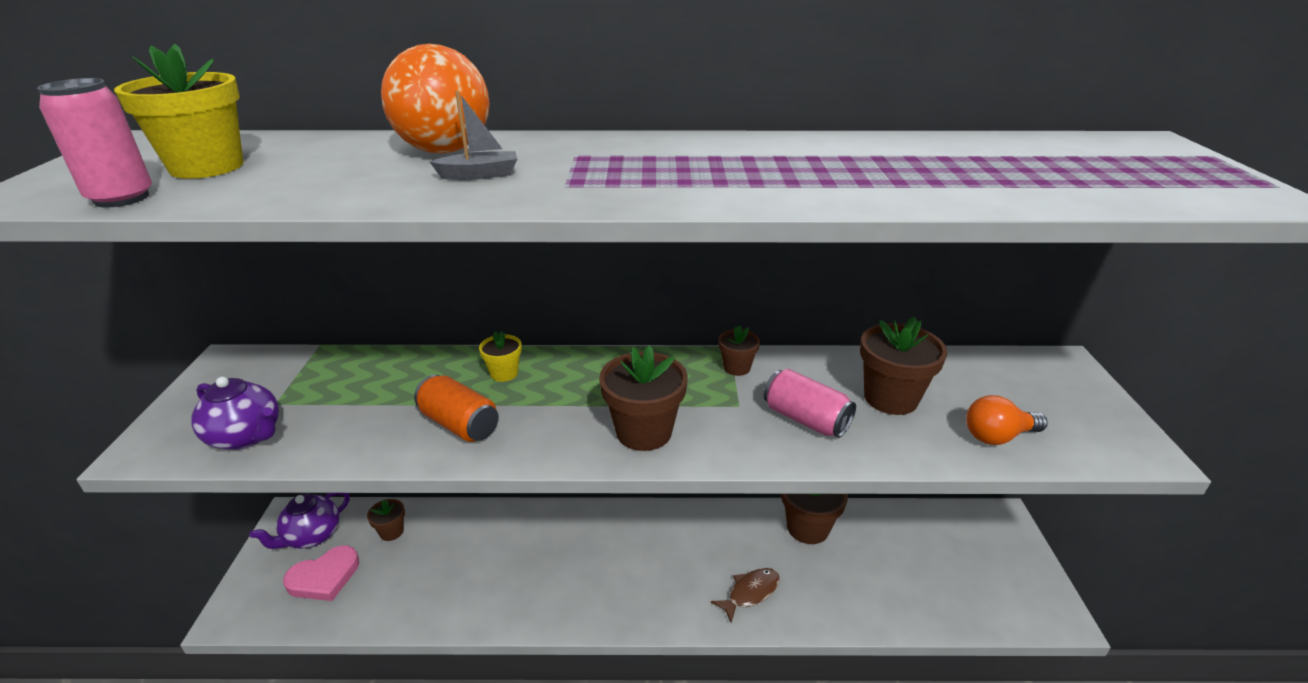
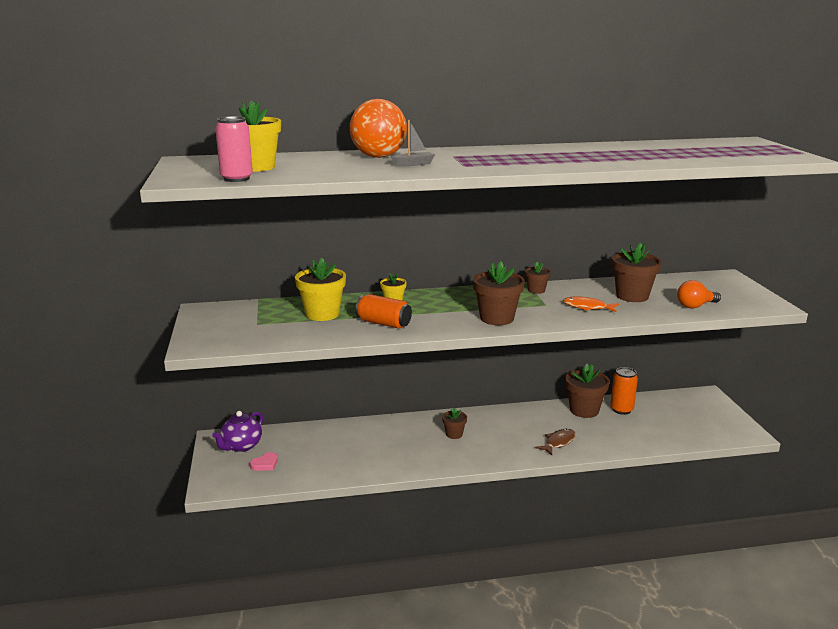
camera: 10 degrees left, 10 degrees down
(246, 437) = (254, 337): purple teapot -> none
(324, 577) = (265, 464): pink heart -> pink heart, size x0.61
(383, 391) = (322, 314): none -> yellow flower pot
(391, 532) = (298, 438): brown flower pot -> brown flower pot (454, 434)
(805, 419) = (587, 307): pink can -> orange fish
(864, 534) = (621, 410): none -> orange can

